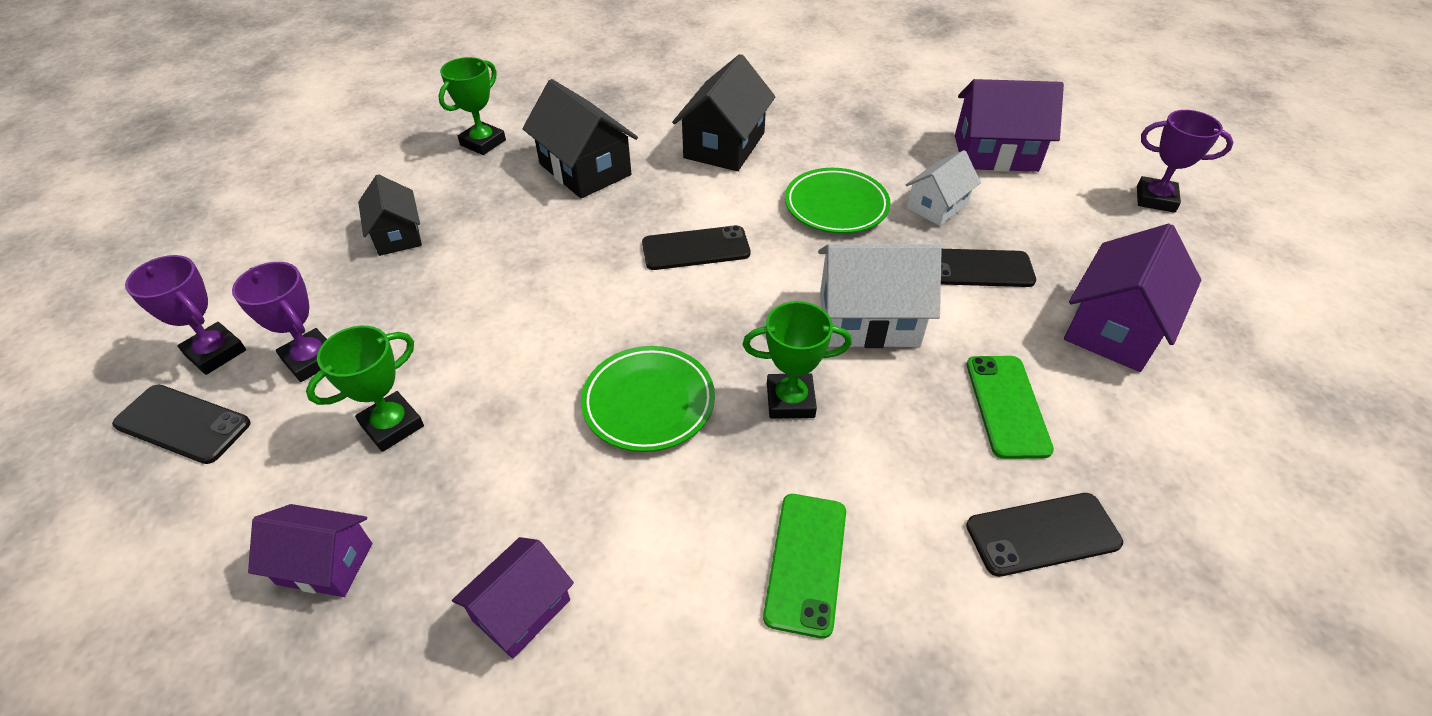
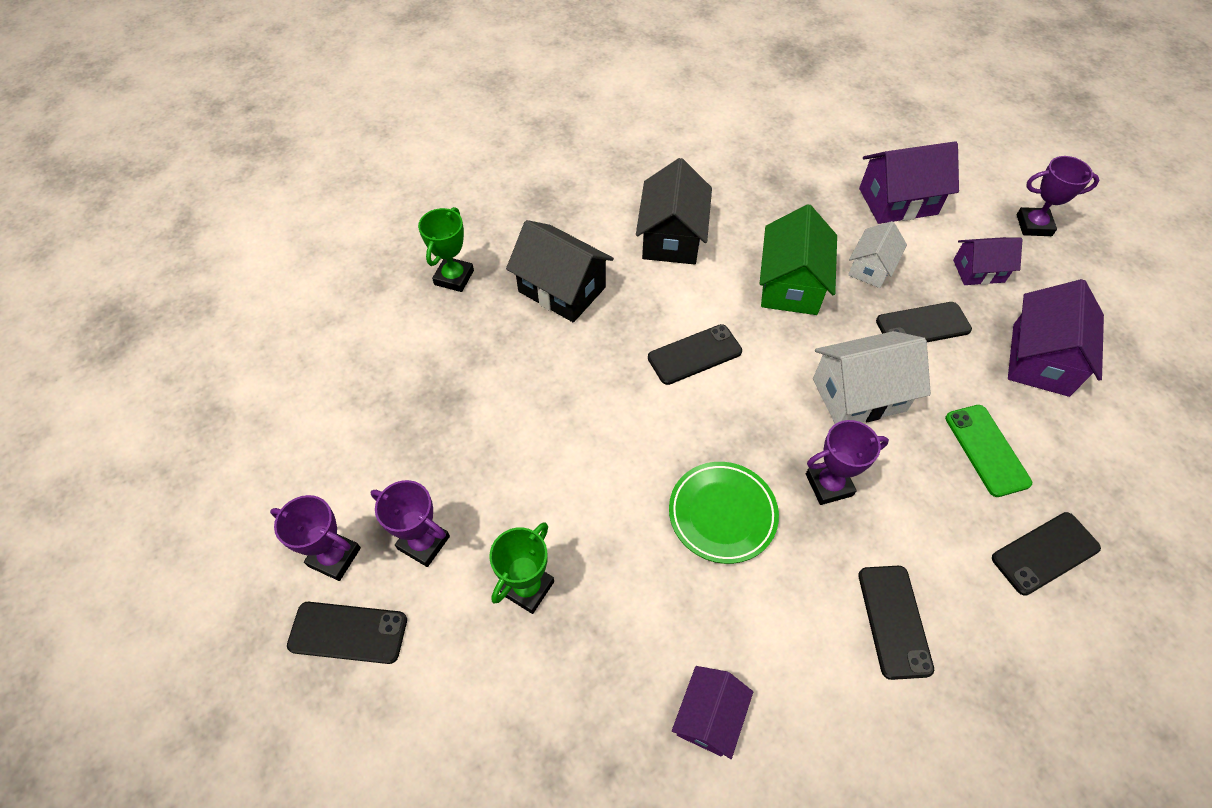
camera: 15 degrees left, 10 degrees up
(325, 563) = (540, 722): purple house -> purple house (978, 271)
(397, 235) = (429, 397): black house -> none
(790, 400) = (829, 485): green trophy -> purple trophy
(806, 563) = (894, 621): green phone -> black phone
(836, 206) = (791, 285): green plate -> green house

